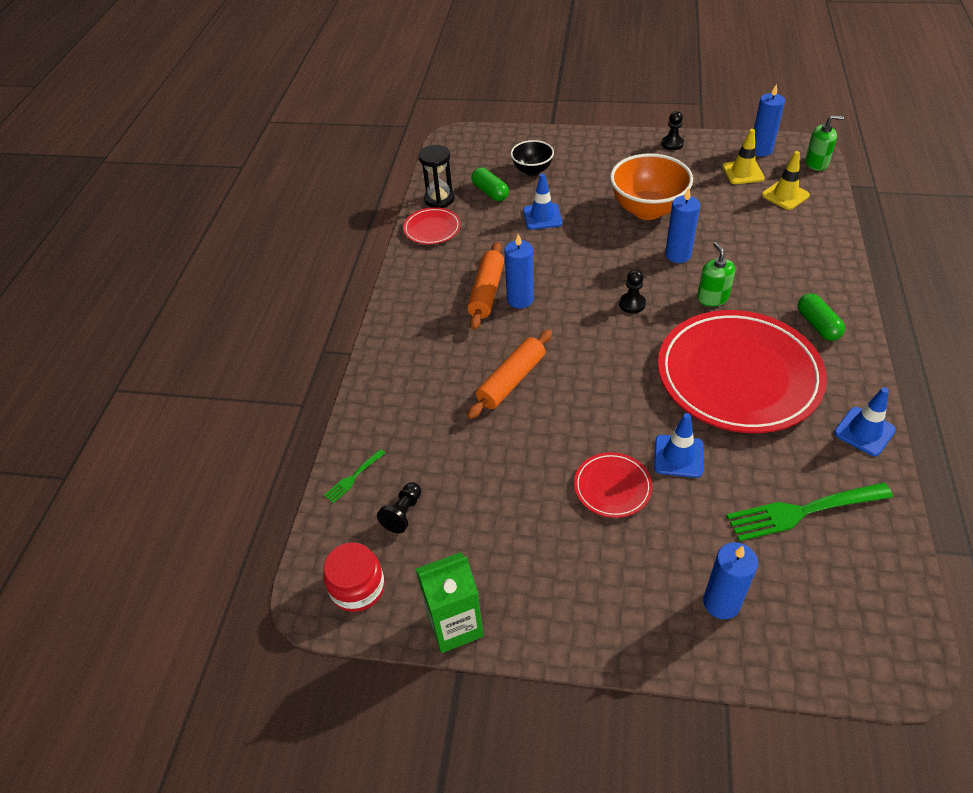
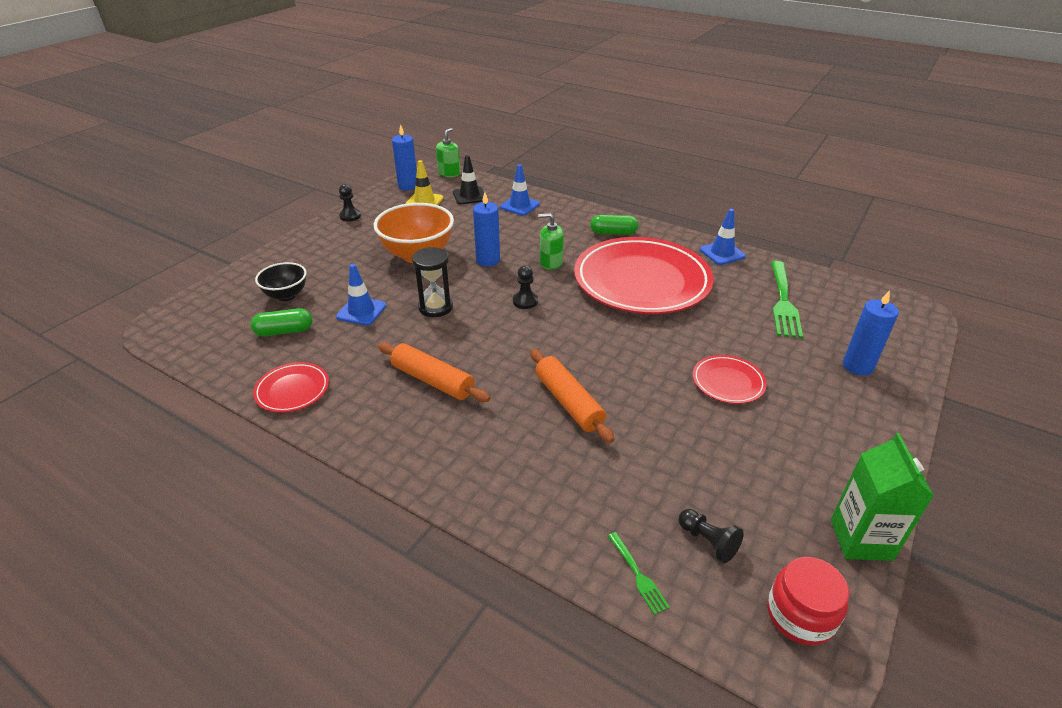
camera: 70 degrees left, 10 degrees down
(439, 199) = (249, 370): black hourglass -> black hourglass (435, 307)
(520, 299) = (463, 362): blue candle -> none
(678, 456) = (709, 337): blue traffic cone -> blue traffic cone (519, 206)
(785, 195) = (469, 196): yellow traffic cone -> black traffic cone

